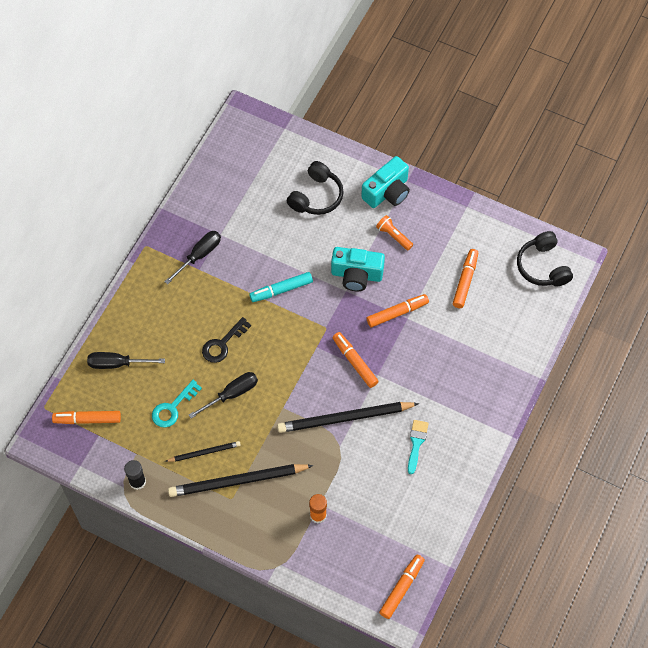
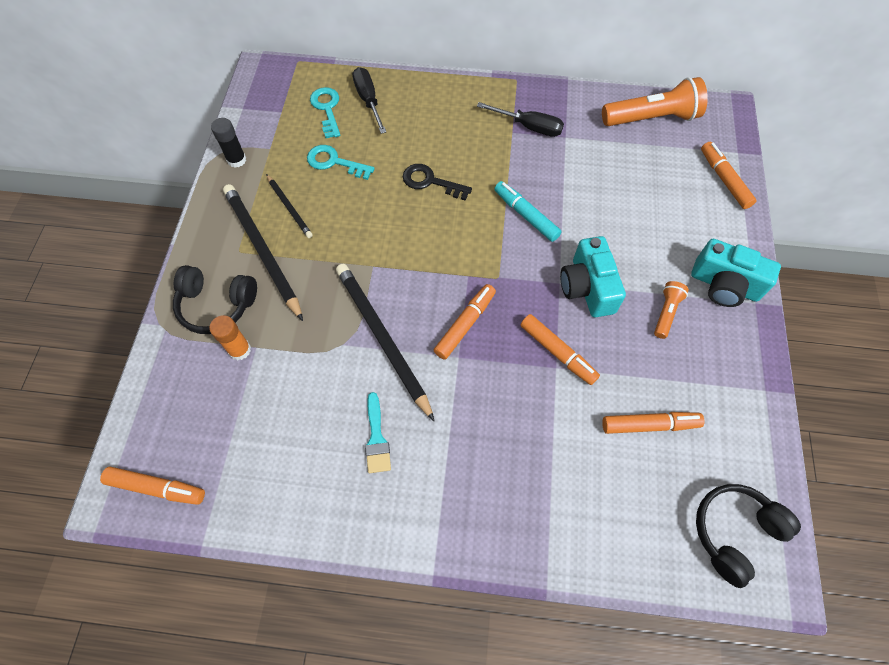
camera: 70 degrees right, 0 degrees up
(87, 419) = (296, 97): orange marker -> orange marker (724, 179)
(112, 398) = (327, 109): none -> turquoise key
(228, 168) = (652, 118): none -> orange flashlight
(231, 394) = (371, 210): black screwdriver -> none
(316, 196) = (669, 211): black headphones -> black headphones (216, 305)
(416, 443) = (376, 438): turquoise brush -> turquoise brush turned 90 degrees clockwise

